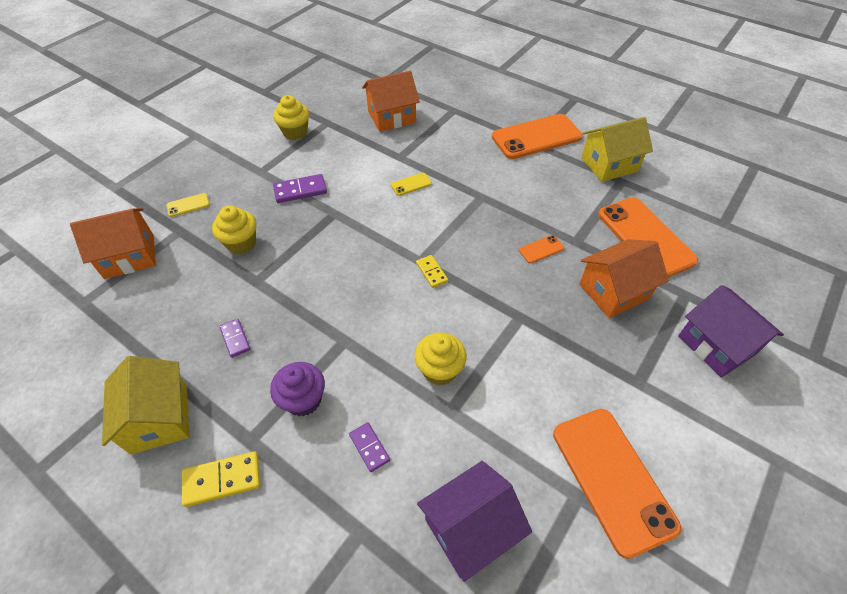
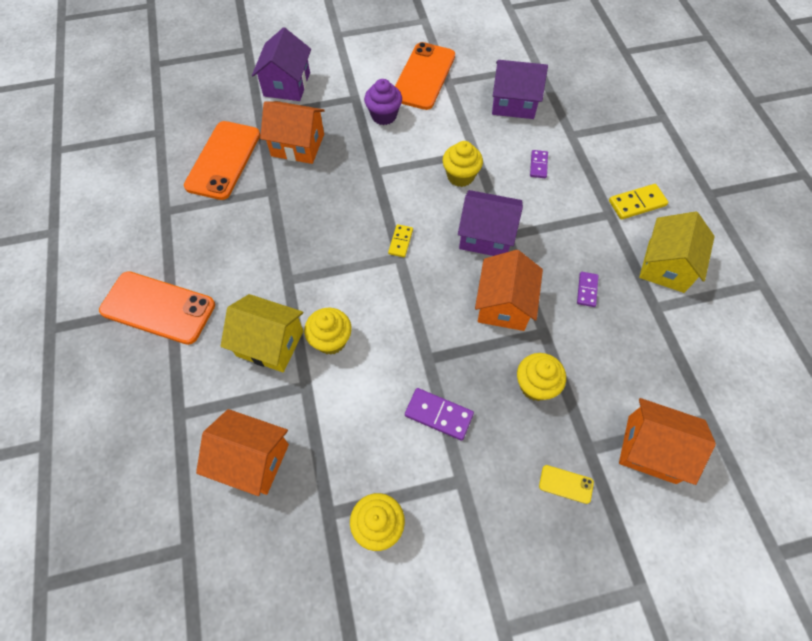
camera: 140 degrees left, 10 degrees up
(222, 480) = (637, 203): yellow domino -> yellow domino turned 45 degrees counterclockwise
(303, 400) = (561, 215): purple cupcake -> purple cupcake (384, 115)
(304, 280) = (504, 304): none -> orange house
(363, 326) = (486, 236): none -> purple house
(411, 184) = (331, 340): yellow phone -> yellow cupcake
(541, 249) = (303, 203): orange phone -> none
(609, 164) = (149, 231): yellow house -> yellow house (270, 343)

